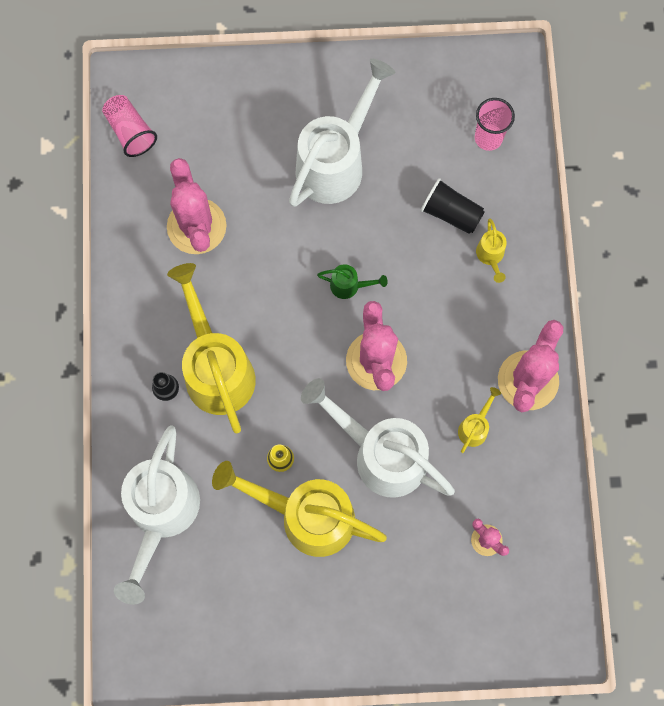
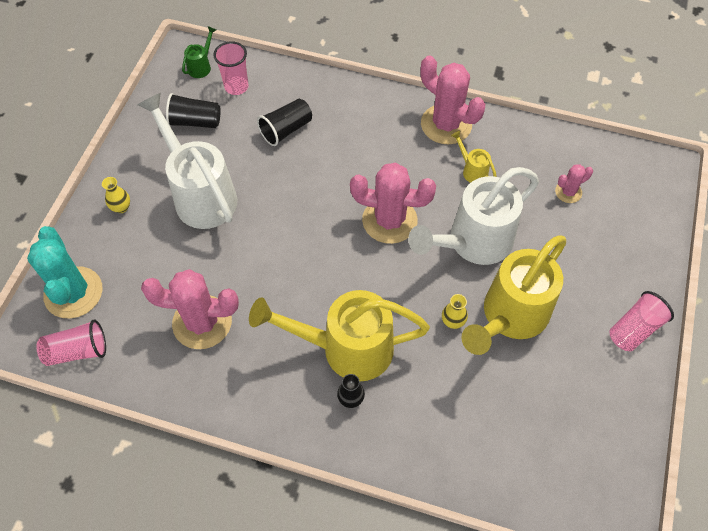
camera: 70 degrees left, 15 degrees down
(161, 513) = (471, 443): white watering can -> none
(185, 99) = (73, 292): none -> turquoise cactus
(292, 95) = (121, 207): none -> yellow vase
(338, 646) = (634, 329): none -> pink cup
(349, 286) = (315, 219): green watering can -> green watering can (201, 66)
(424, 117) = (195, 122): none -> black cup
(490, 256) = (334, 116): yellow watering can -> none

